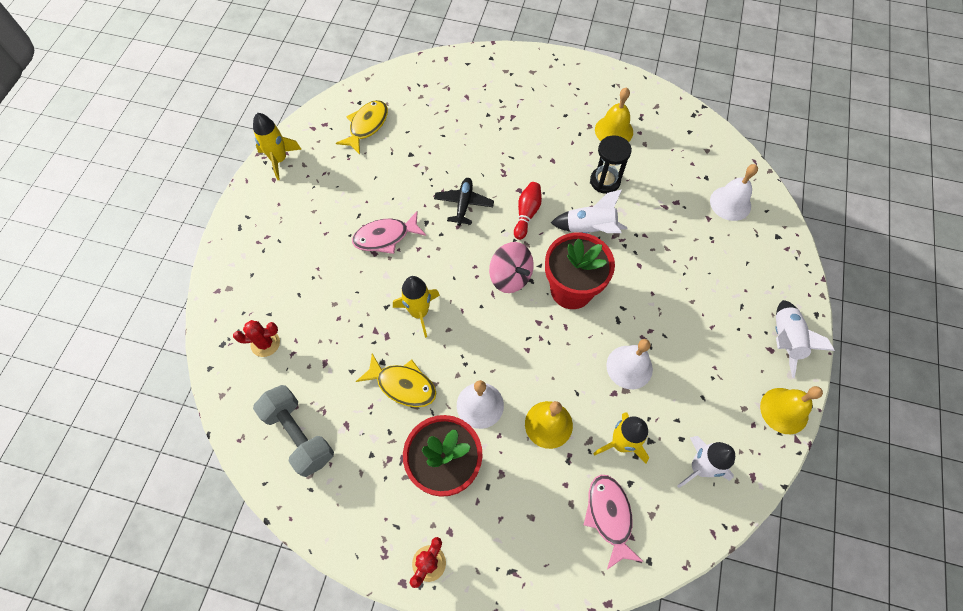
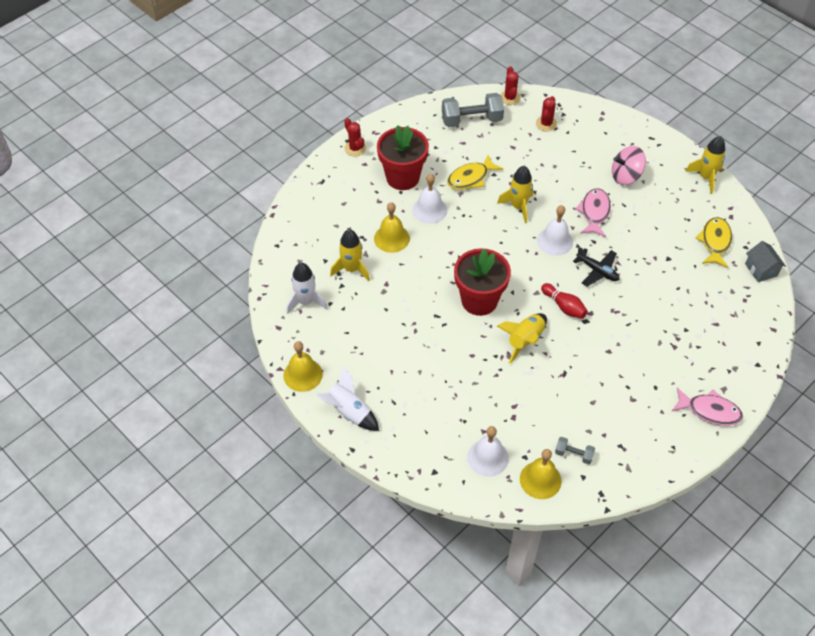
camera: 120 degrees right, 10 degrees down
(234, 408) = (510, 98): none -> red cactus
(367, 126) = (715, 242): yellow fish -> yellow fish turned 135 degrees counterclockwise
(381, 84) = (761, 270): none -> grey house
(510, 277) = (514, 270): pink spinning top -> pink spinning top (625, 176)
(589, 229) = (525, 340): white rocket -> yellow rocket
(605, 181) = (565, 377): black hourglass -> none
(609, 516) = (315, 240): pink fish -> pink fish (709, 411)
(614, 130) = (617, 415): yellow bell -> yellow bell (540, 480)
(629, 367) = (398, 302): white bell -> white bell (555, 241)
(675, 145) = (573, 454): none -> grey dumbbell

